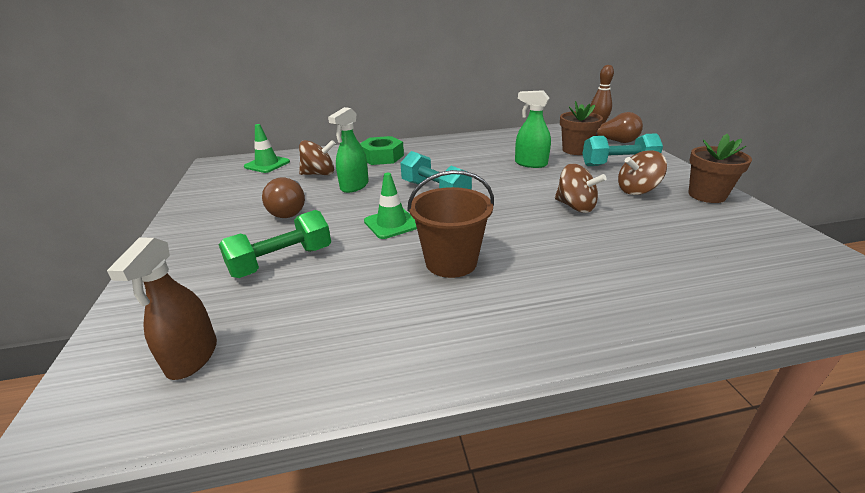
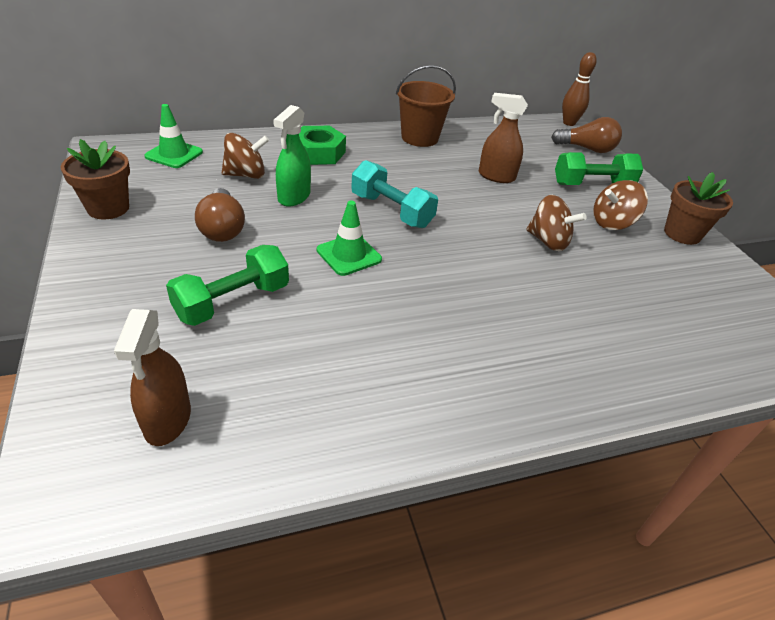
camera: 10 degrees left, 10 degrees up
(451, 262) = (422, 309): brown bucket -> brown bucket (419, 138)
(530, 164) = (496, 176): green spray bottle -> brown spray bottle
(575, 150) = (545, 159): brown flower pot -> brown flower pot (108, 208)
(618, 165) = (592, 185): turquoise dumbbell -> green dumbbell

